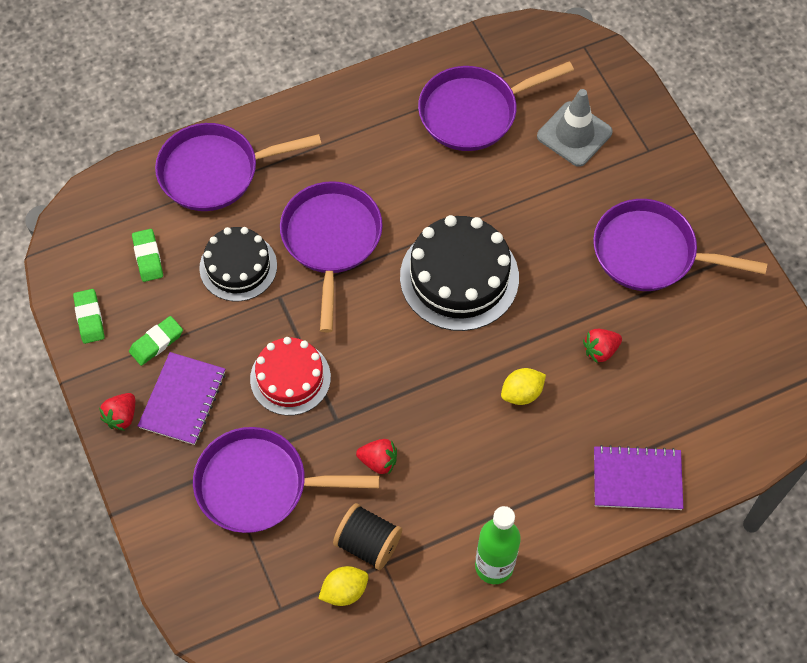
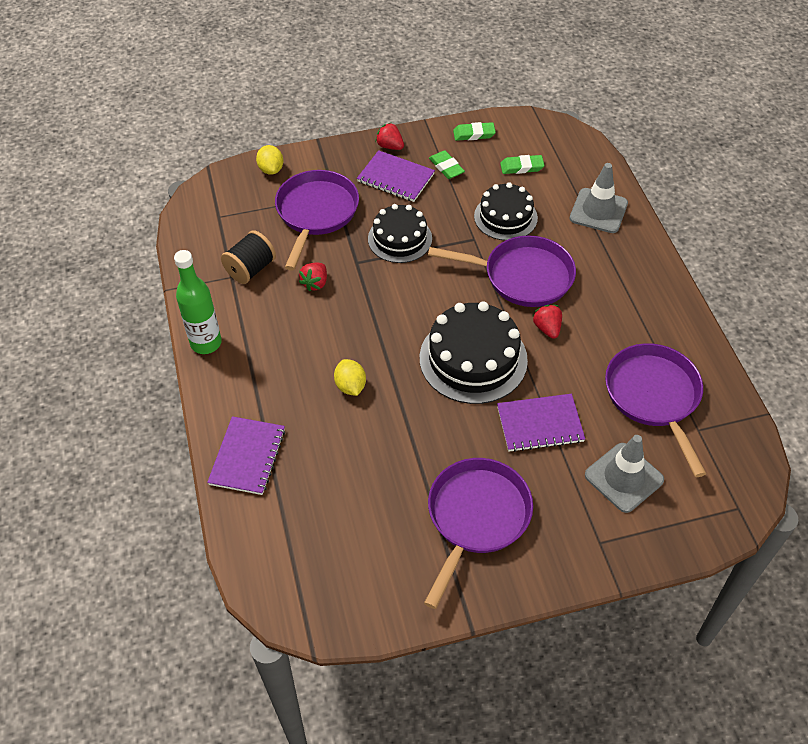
camera: 100 degrees right, 10 degrees down
(216, 172) = (598, 211): purple pan -> grey traffic cone
(290, 378) = (400, 238): red cake -> black cake
(344, 591) = (219, 252): yellow lemon -> yellow lemon (271, 169)
(530, 208) = (540, 424): none -> purple notebook
(600, 350) = (379, 453): red strawberry -> red strawberry (547, 328)

